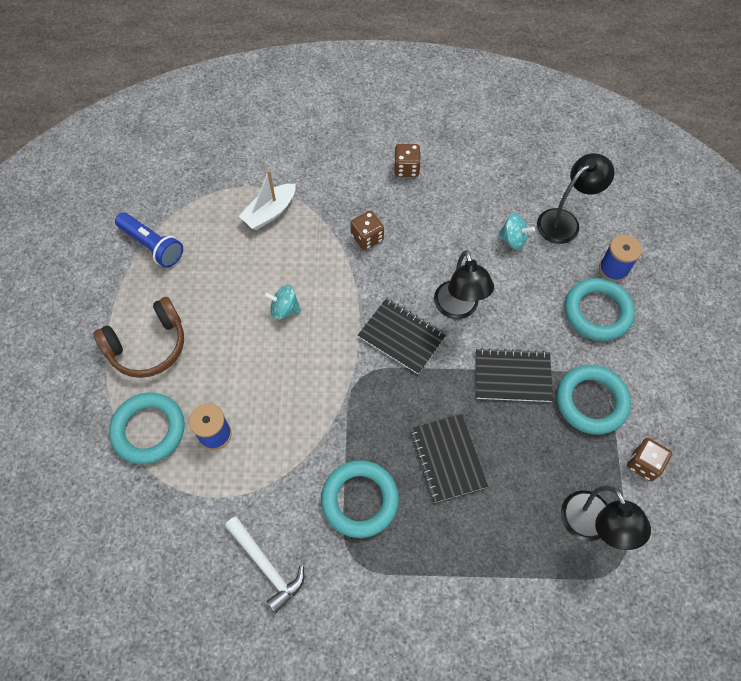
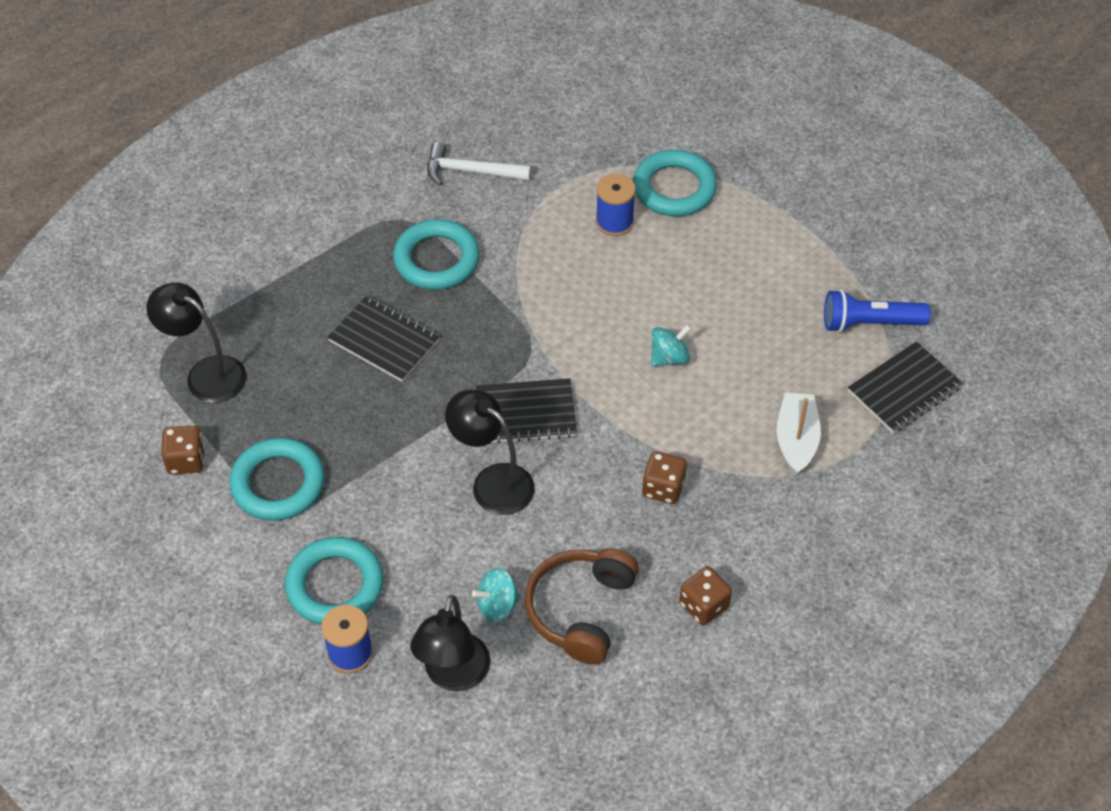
camera: 140 degrees right, 10 degrees down
(148, 346) = (757, 242): brown headphones -> brown headphones (580, 610)
(512, 376) = (379, 453): black notebook -> black notebook (904, 389)

